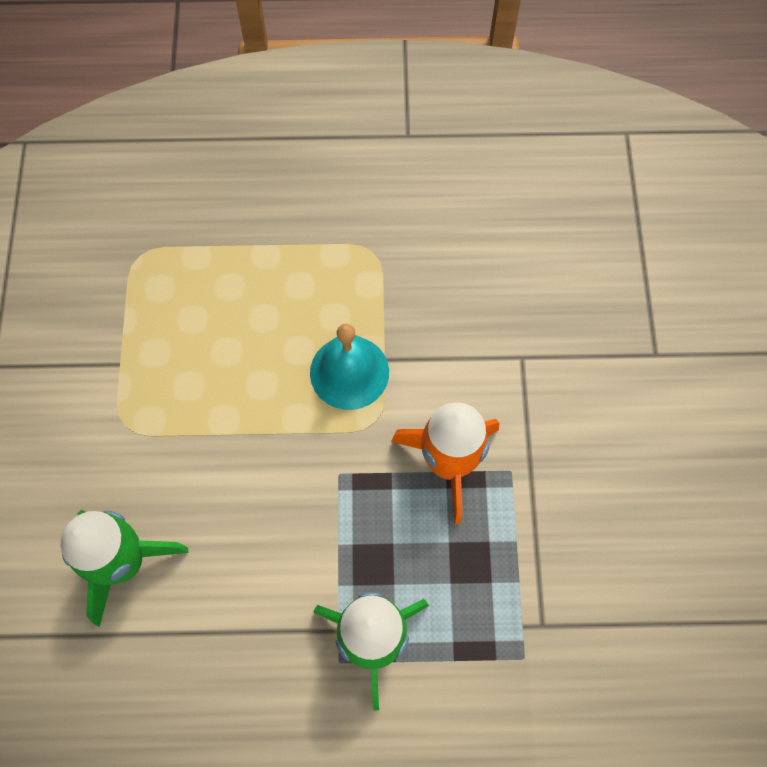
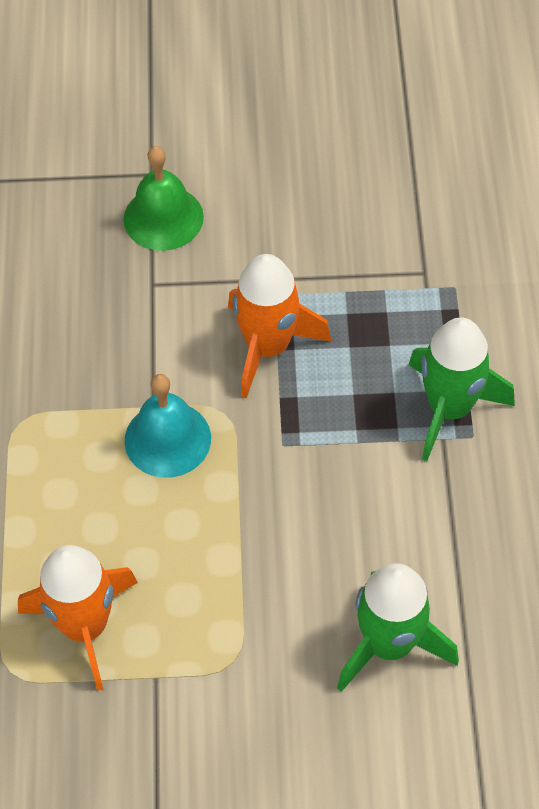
camera: 90 degrees left, 10 degrees down
(172, 309) = (85, 626): none -> orange rocket
(601, 366) = (163, 218): none -> green bell

